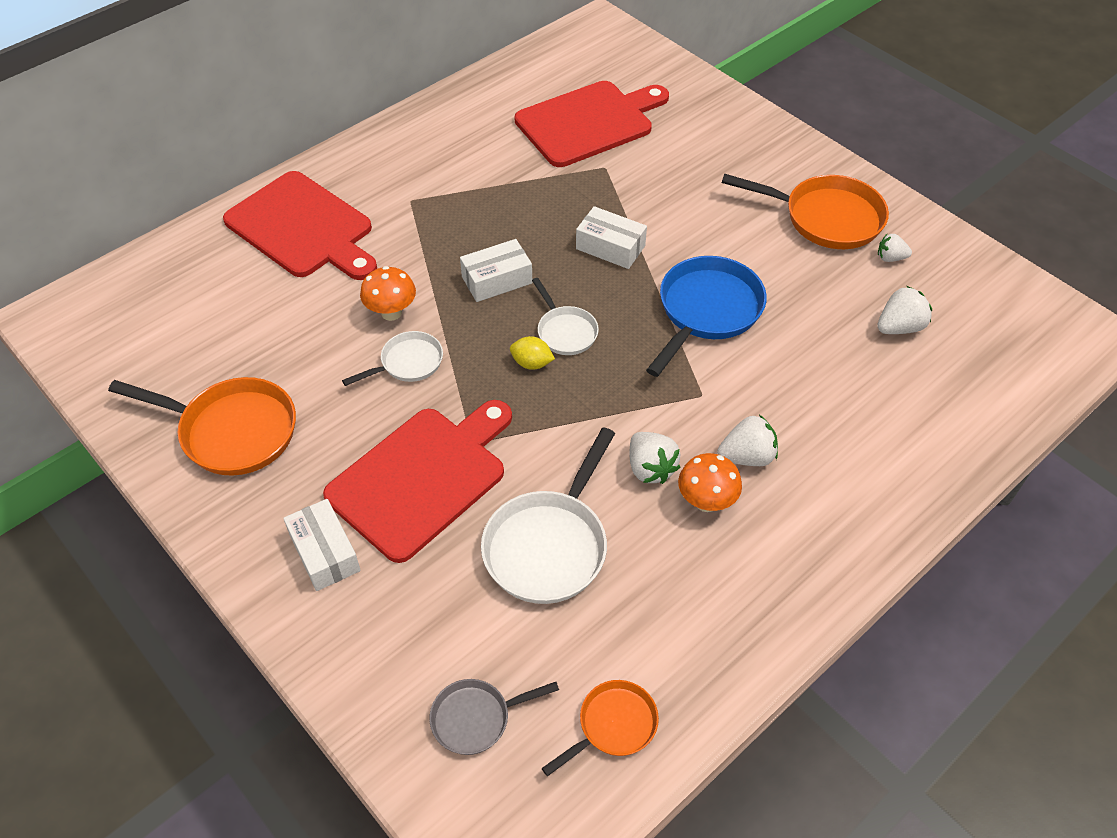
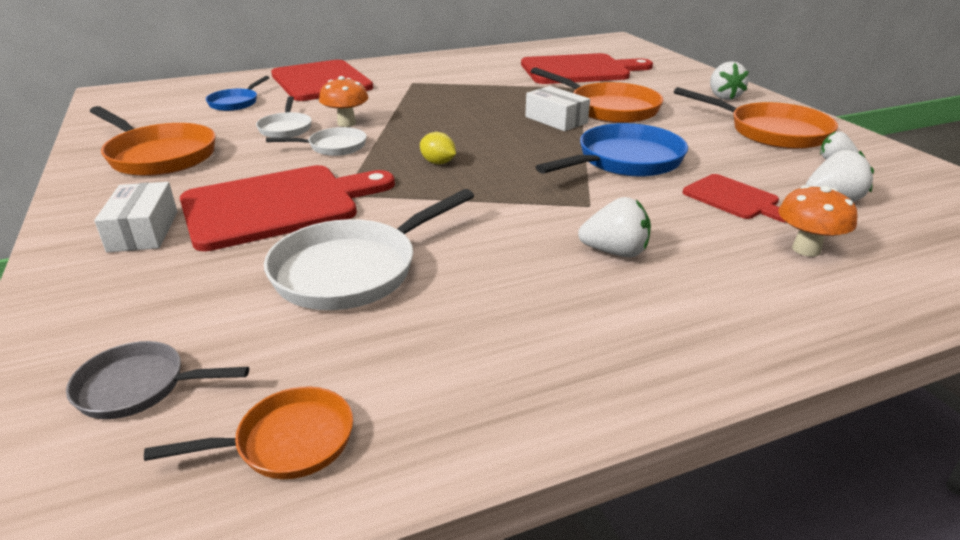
camera: 20 degrees right, 20 degrees down
(230, 300) = (236, 103): none -> blue pan
(497, 280) = (446, 121): white box -> none
(565, 331) = (482, 152): white pan -> white pan (286, 128)
(650, 468) = (502, 240): white strawberry -> white strawberry (723, 97)
(655, 208) = (608, 108): none -> orange pan
(706, 502) = (548, 274): orange mushroom -> orange mushroom (806, 249)
(819, 349) = (734, 198): none -> red cutting board

